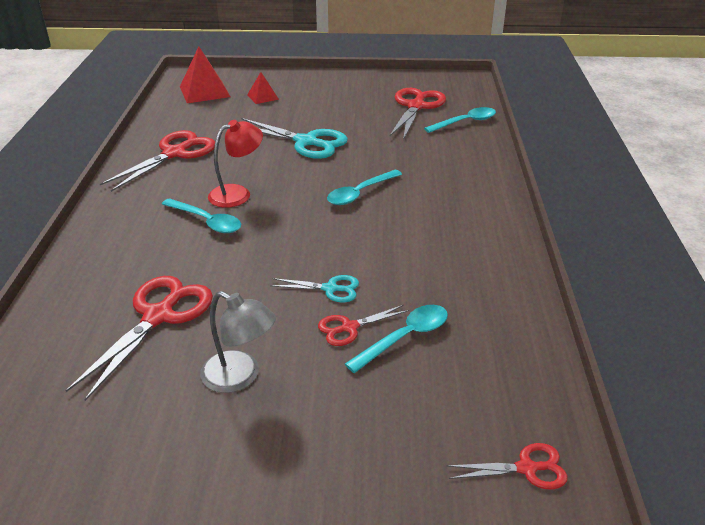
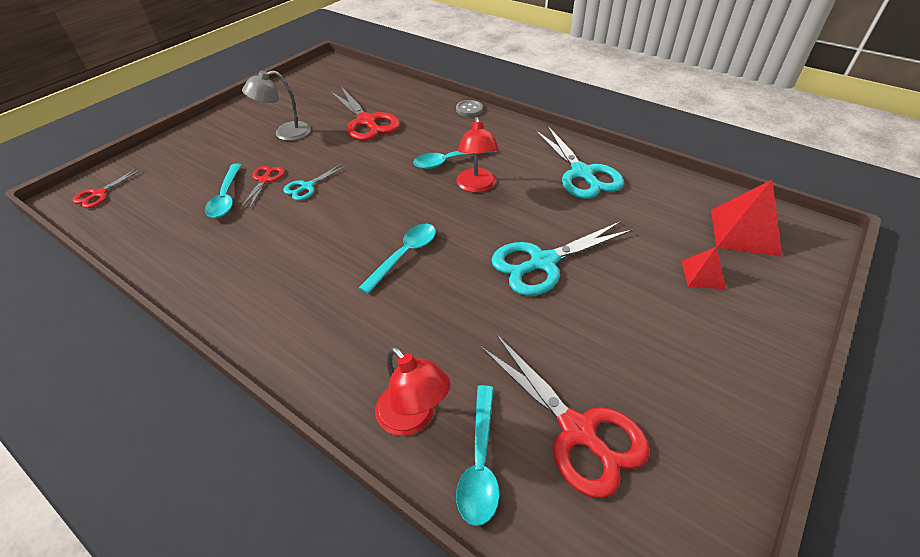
camera: 125 degrees right, 10 degrees up
(78, 248) = (469, 109): none -> grey button
(175, 153) = (582, 173): red scissors -> turquoise scissors
(360, 193) = (405, 255): turquoise spoon -> turquoise spoon turned 45 degrees clockwise
(470, 144) = (413, 418): none -> red lamp

